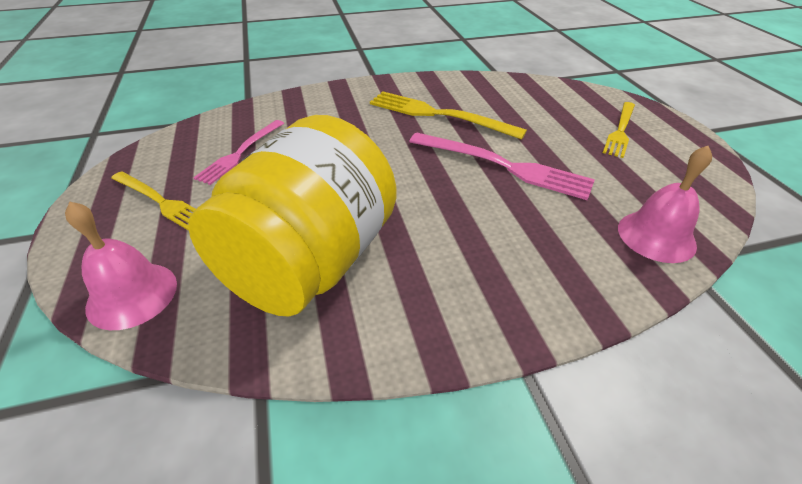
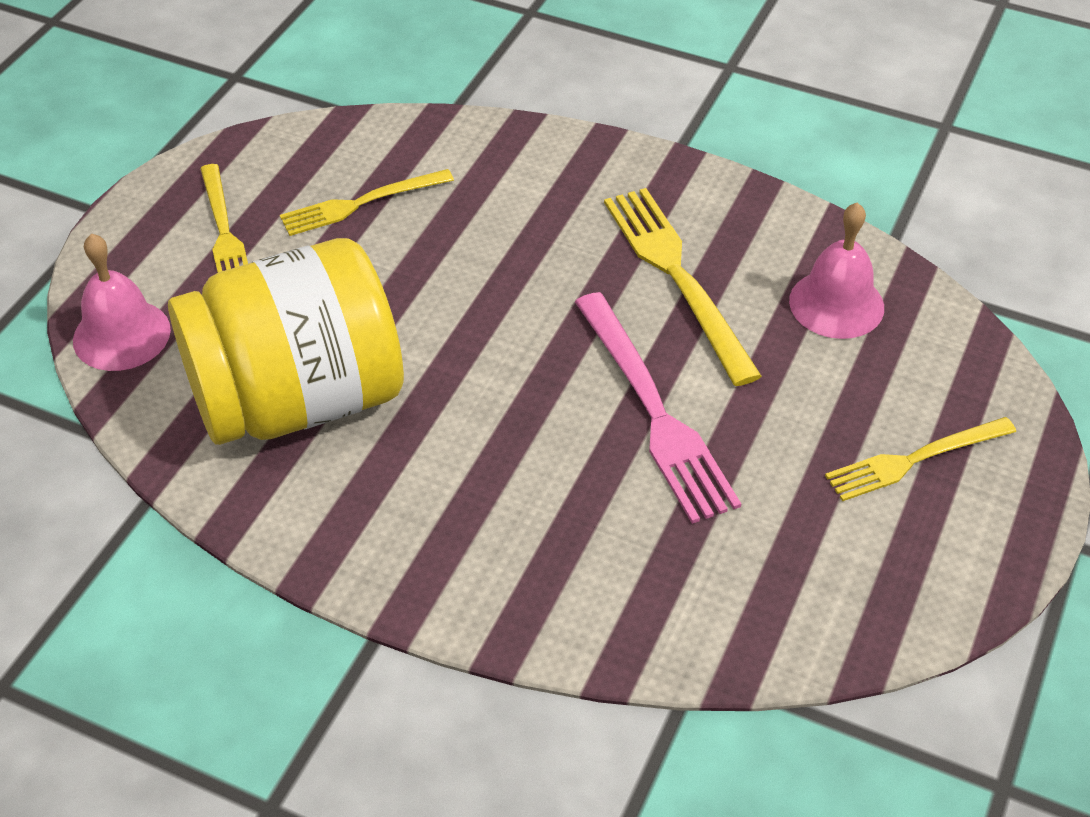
camera: 40 degrees right, 5 degrees up
(241, 152) = (362, 203): pink fork -> yellow fork
(656, 236) = (705, 618): pink bell -> pink bell (836, 304)

